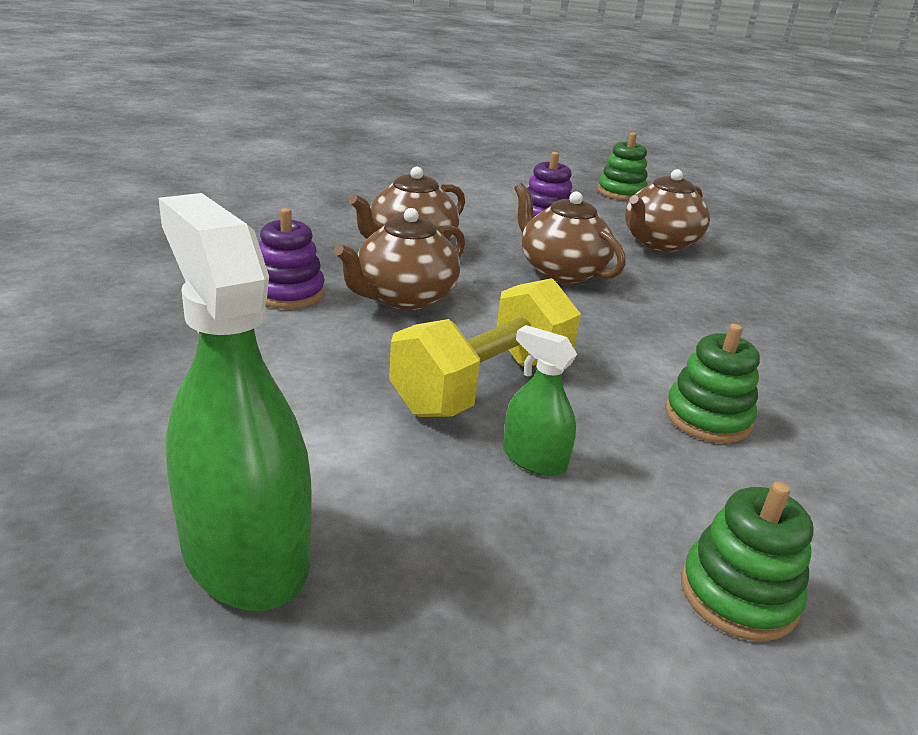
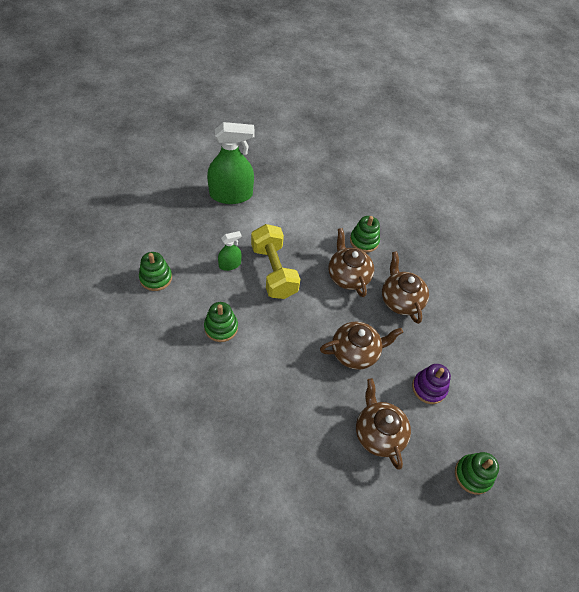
camera: 115 degrees right, 25 degrees up
(288, 293) = (364, 241): purple stacking toy -> green stacking toy

